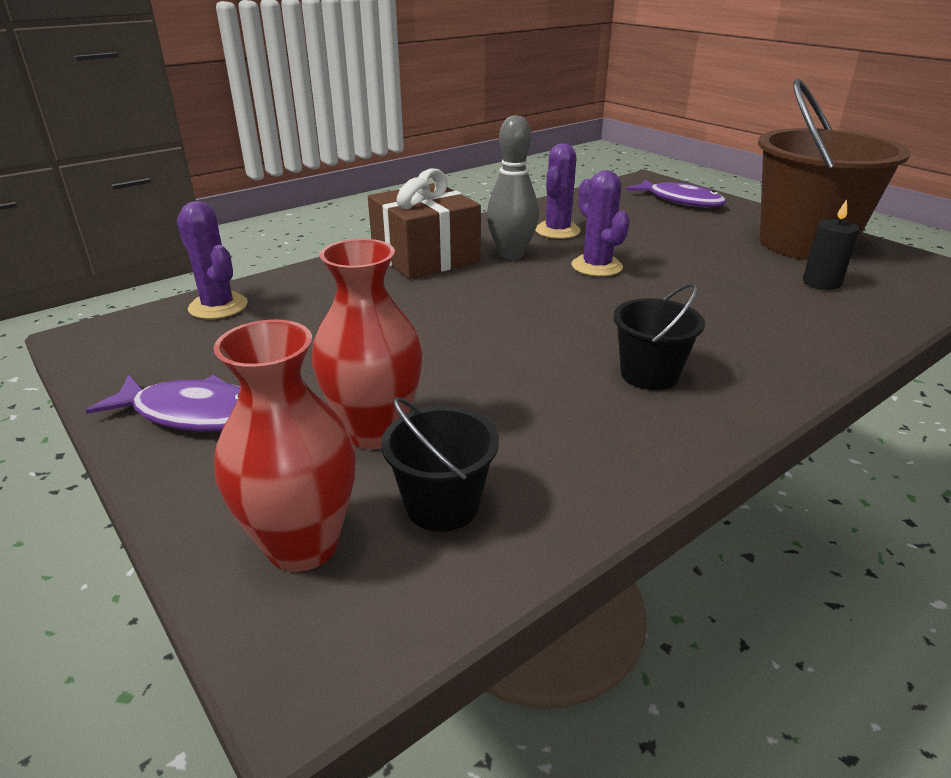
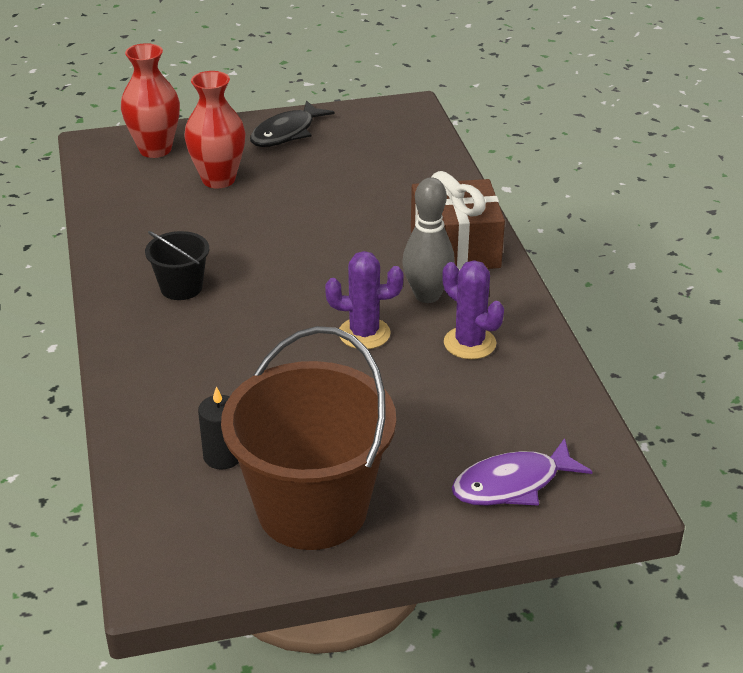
camera: 115 degrees right, 5 degrees up
(194, 414) = (286, 133): purple fish -> black fish
(218, 306) = (422, 149): purple cactus -> none
(442, 505) = (143, 185): black bucket -> none

